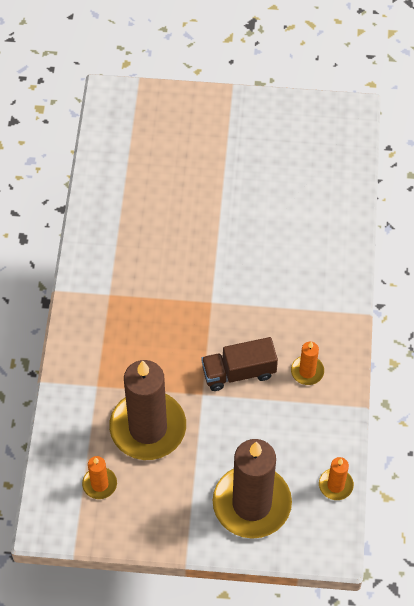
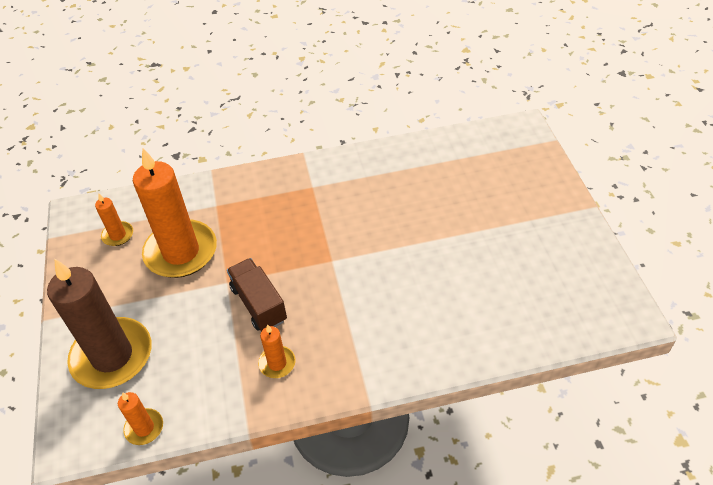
camera: 75 degrees right, 10 degrees down
(148, 428) = (181, 252): brown candle -> orange candle

